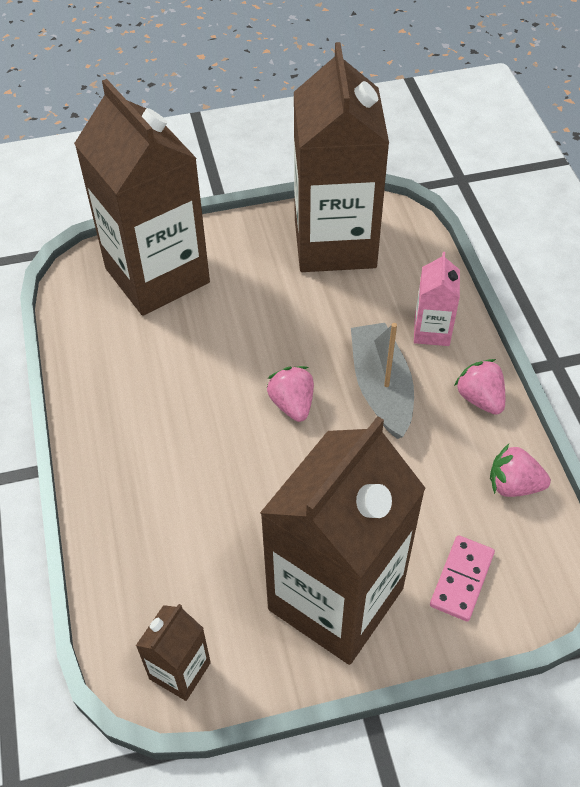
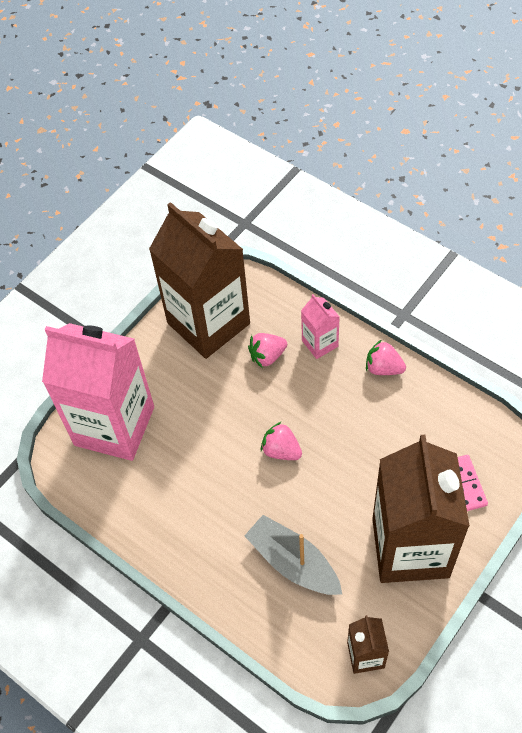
camera: 35 degrees left, 5 degrees up
(157, 275) = (114, 426): brown carton -> pink carton
(381, 388) = (323, 402): grey boat -> grey boat (293, 562)
(513, 485) = (445, 408): pink strawberry -> pink strawberry (267, 356)

